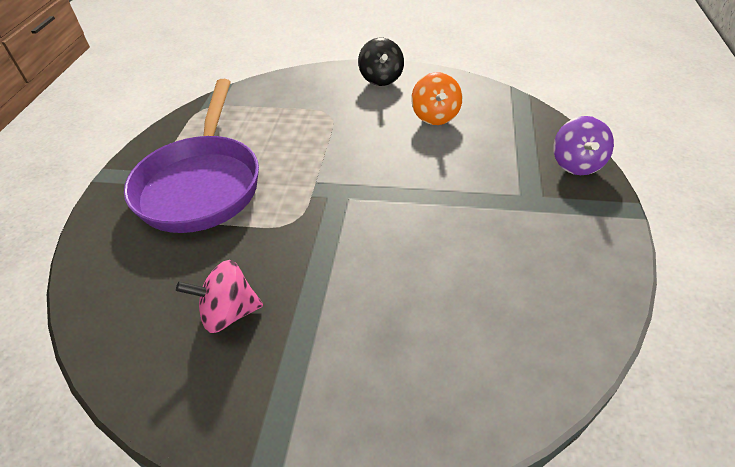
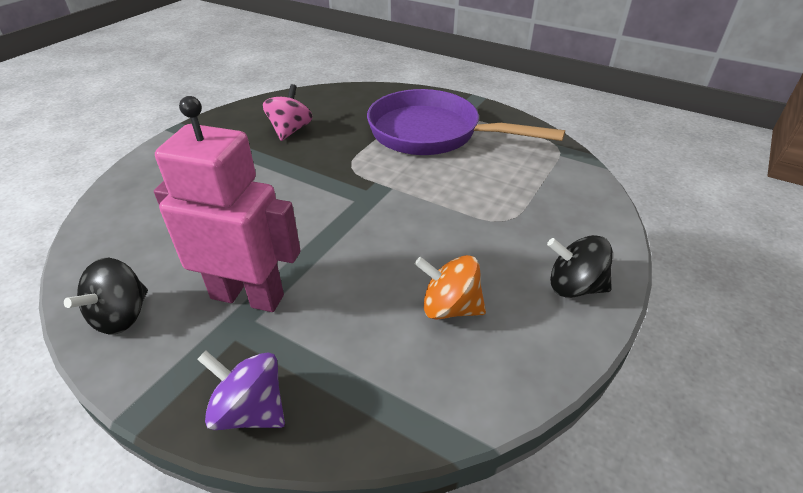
camera: 110 degrees right, 5 degrees down
(504, 208) = (248, 296): none -> pink robot
(588, 272) = (122, 316): none -> black spinning top

